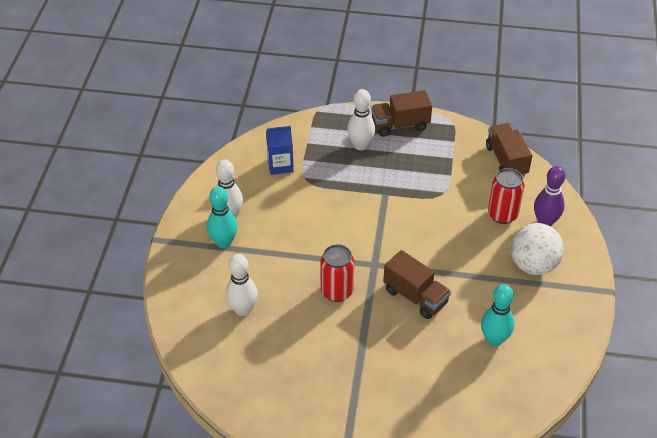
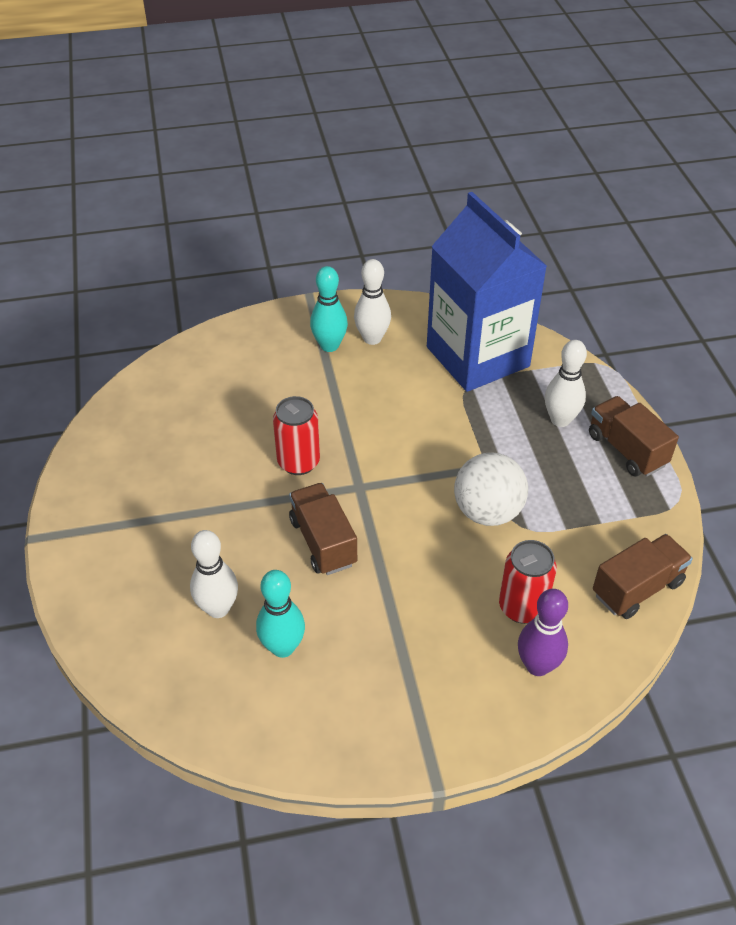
camera: 70 degrees right, 0 degrees up
(243, 309) = (238, 389): white bowling pin -> white bowling pin (218, 608)
(280, 165) = (477, 357): blue carton -> blue carton, size x2.46
(415, 296) = (323, 542): brown truck -> brown truck turned 135 degrees clockwise
(533, 265) = (442, 667): white ball -> white ball (487, 512)

